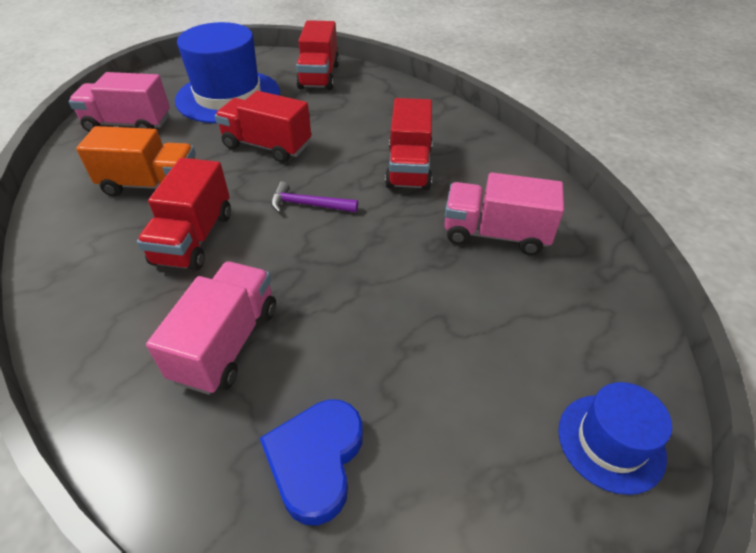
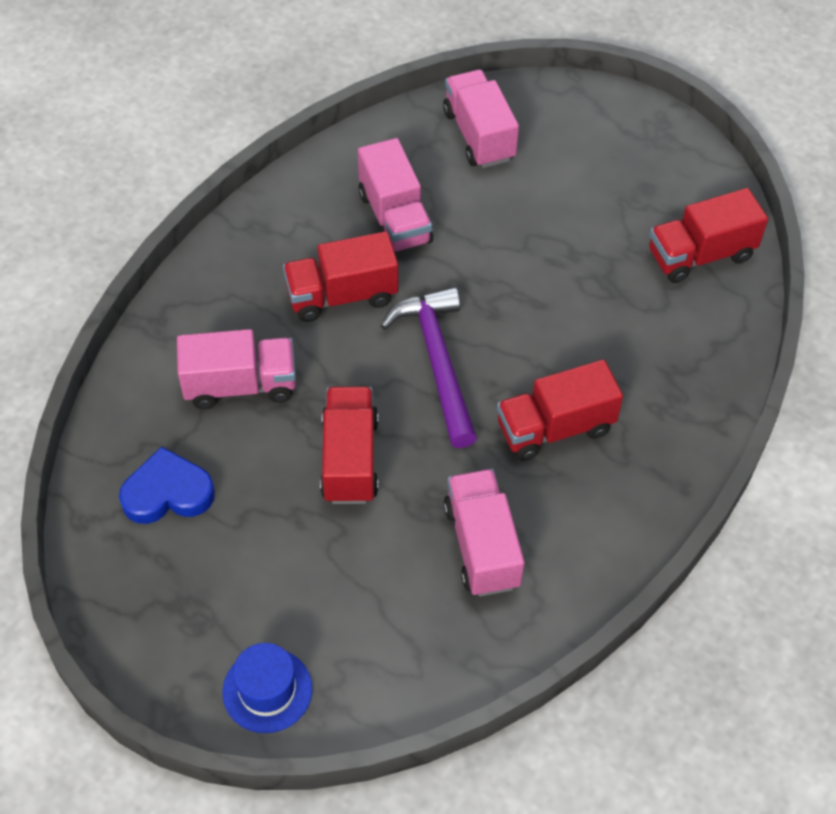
camera: 65 degrees right, 10 degrees up
(151, 185) = (395, 218): orange truck -> pink truck
(228, 96) = (590, 189): blue hat -> none
(267, 146) = (515, 277): red truck -> red truck (349, 459)
(308, 205) = (437, 362): purple hammer -> purple hammer, size x1.83

